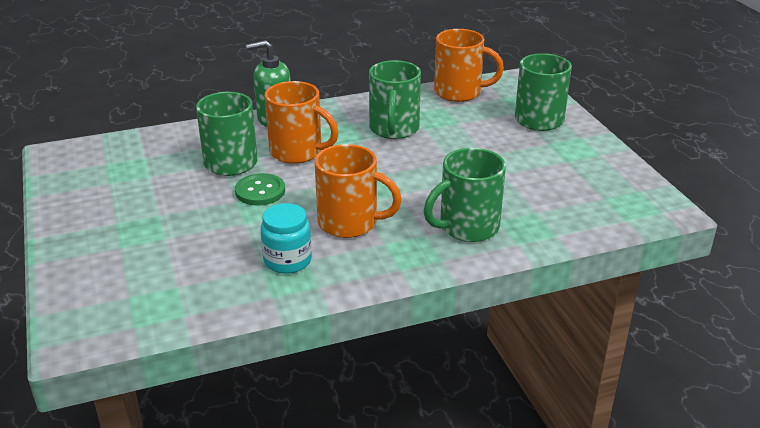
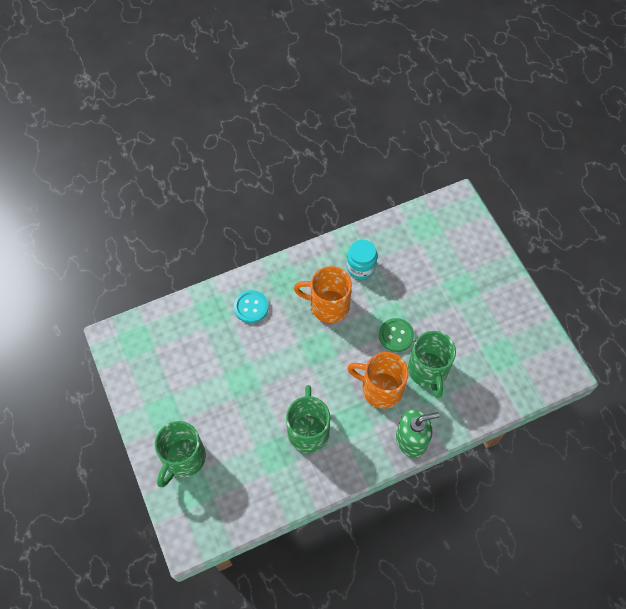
camera: 175 degrees right, 30 degrees up
(459, 92) = (252, 504): orange mug -> none
(467, 227) = (251, 307): green mug -> turquoise button

